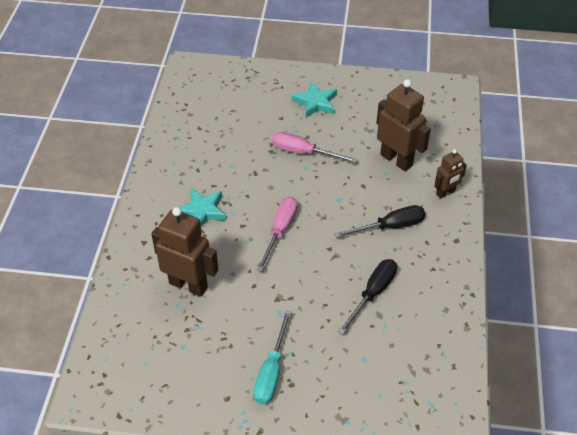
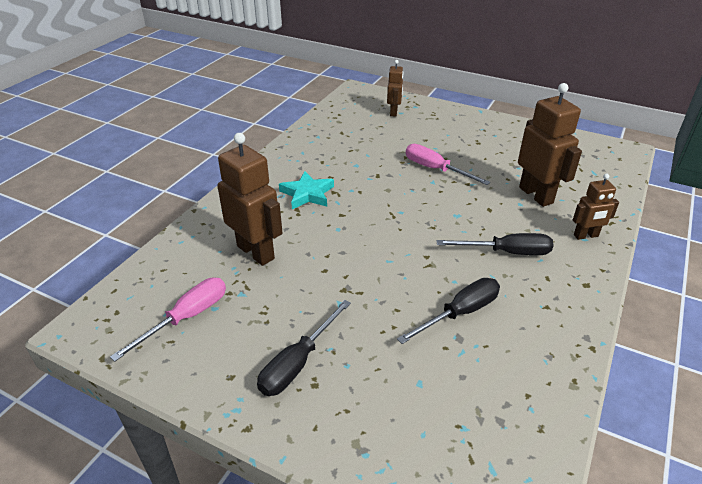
camera: 20 degrees right, 10 degrees down
(238, 89) = (394, 112): none -> brown robot
(271, 372) = (298, 363): turquoise screwdriver -> black screwdriver
(280, 231) = (379, 228): pink screwdriver -> pink screwdriver (187, 318)
(315, 102) = (466, 135): turquoise star -> none

